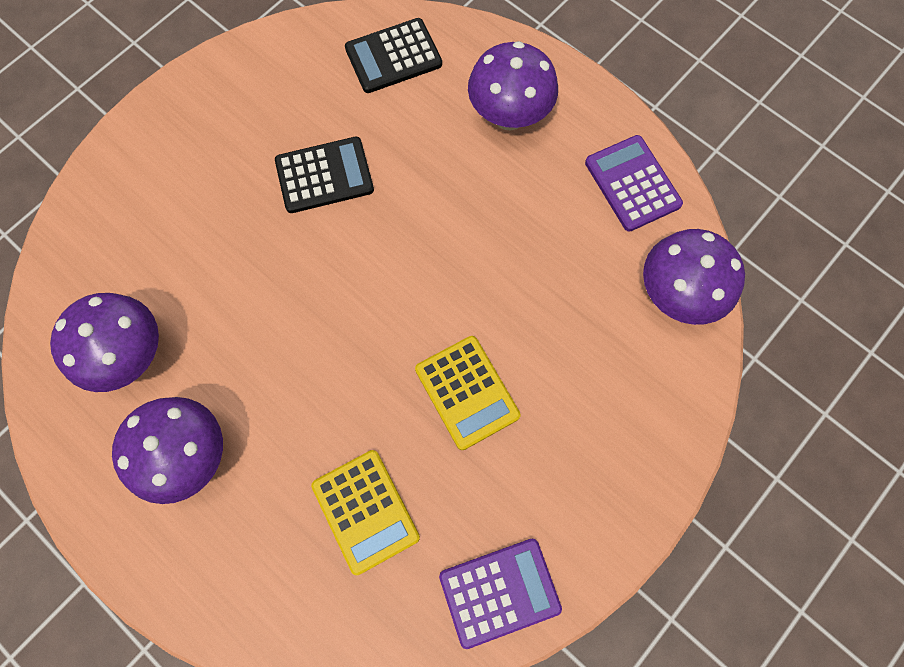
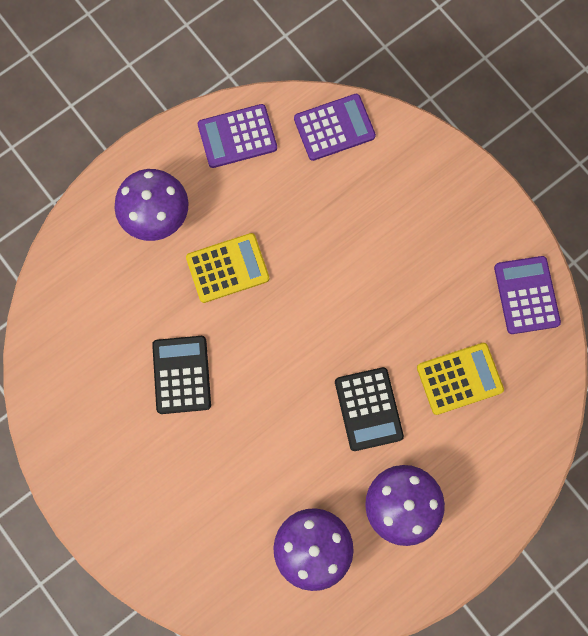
camera: 80 degrees left, 5 degrees up
(393, 56) = (77, 301): black calculator -> black calculator (368, 409)
(467, 392) = (384, 292): yellow calculator -> yellow calculator (227, 268)
(676, 295) = (334, 128): purple mushroom -> purple calculator

